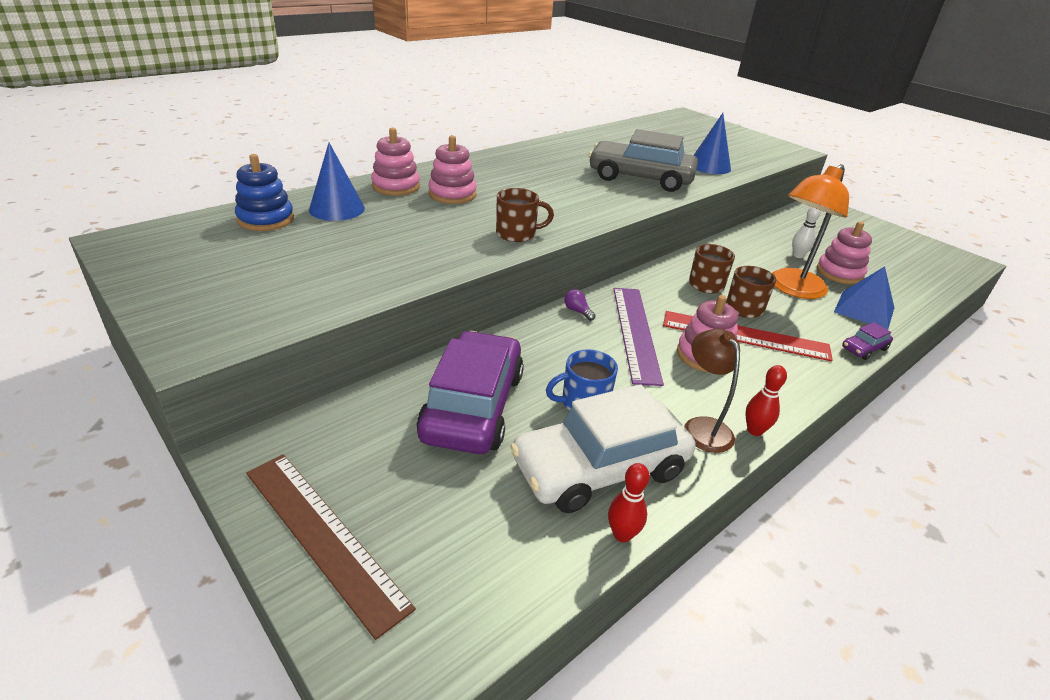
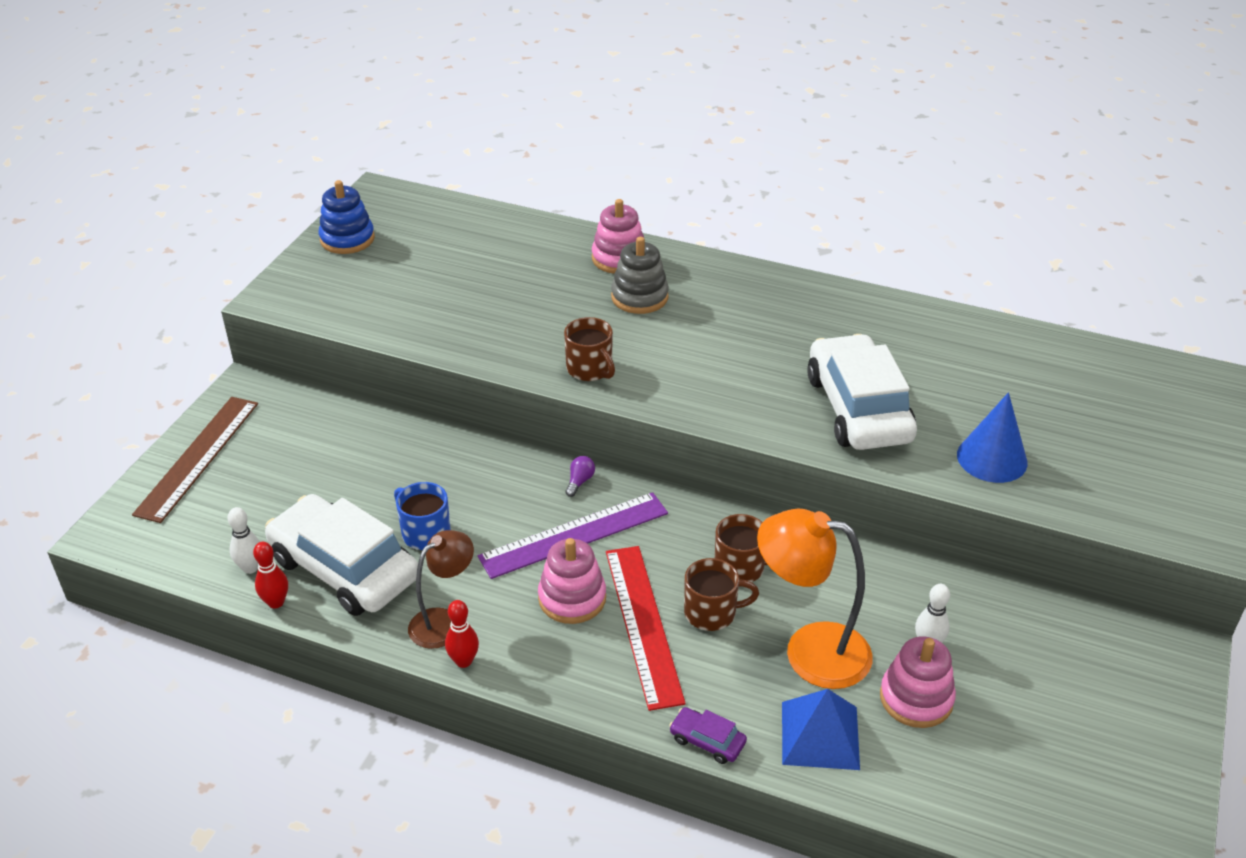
camera: 65 degrees right, 5 degrees up
(266, 219) = (475, 229): blue stacking toy -> blue stacking toy (347, 239)
(337, 209) = (533, 251): blue cone -> none
(452, 194) = (639, 297): pink stacking toy -> grey stacking toy
(473, 406) = (374, 470): purple car -> none
(555, 541) = (250, 568): none -> white bowling pin
(640, 178) = (858, 408): grey car -> white car

